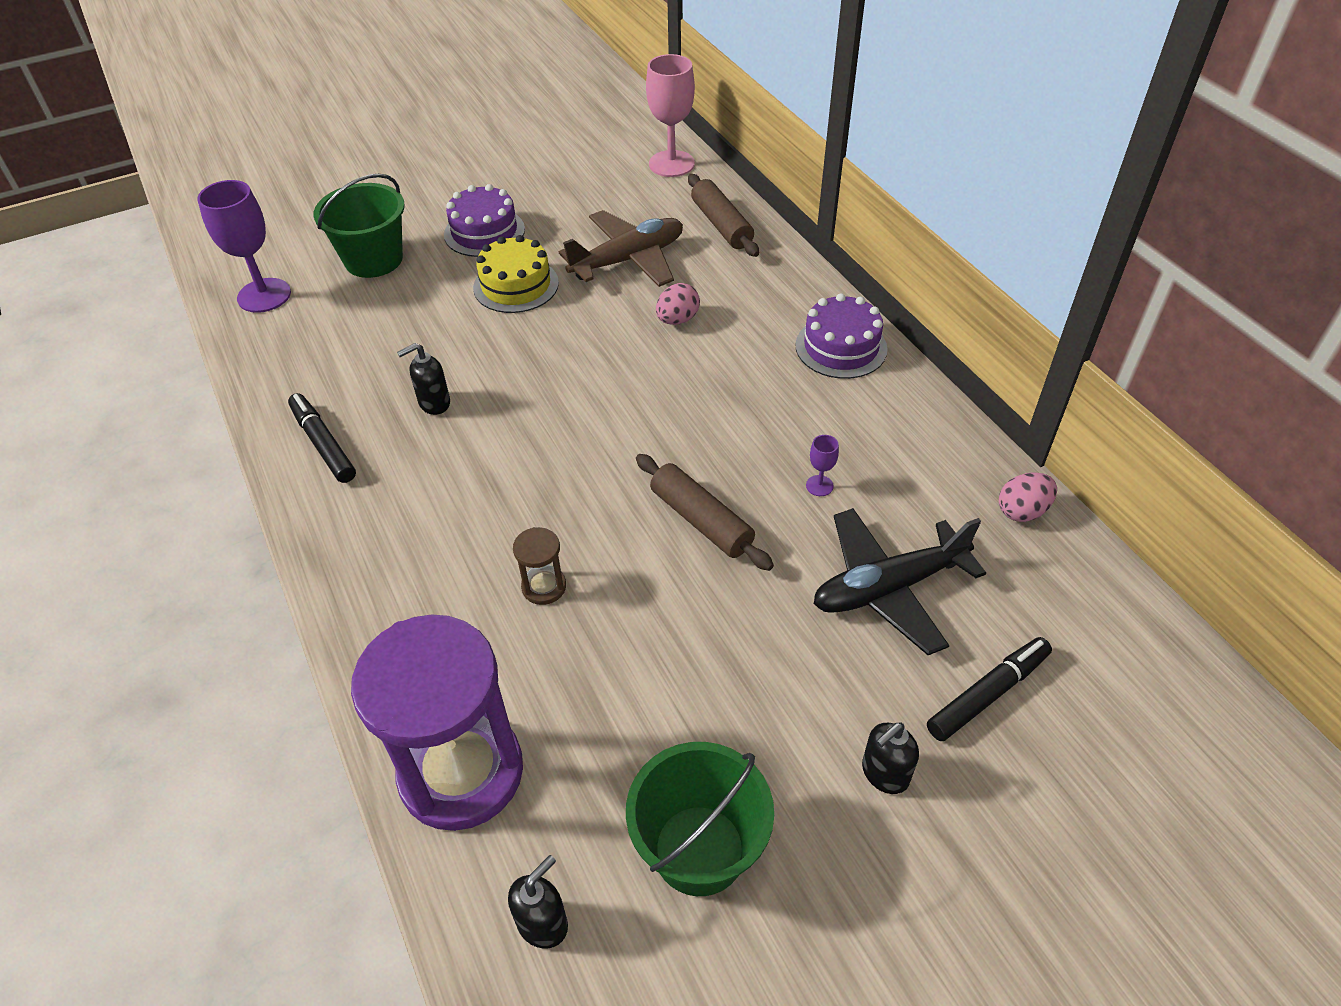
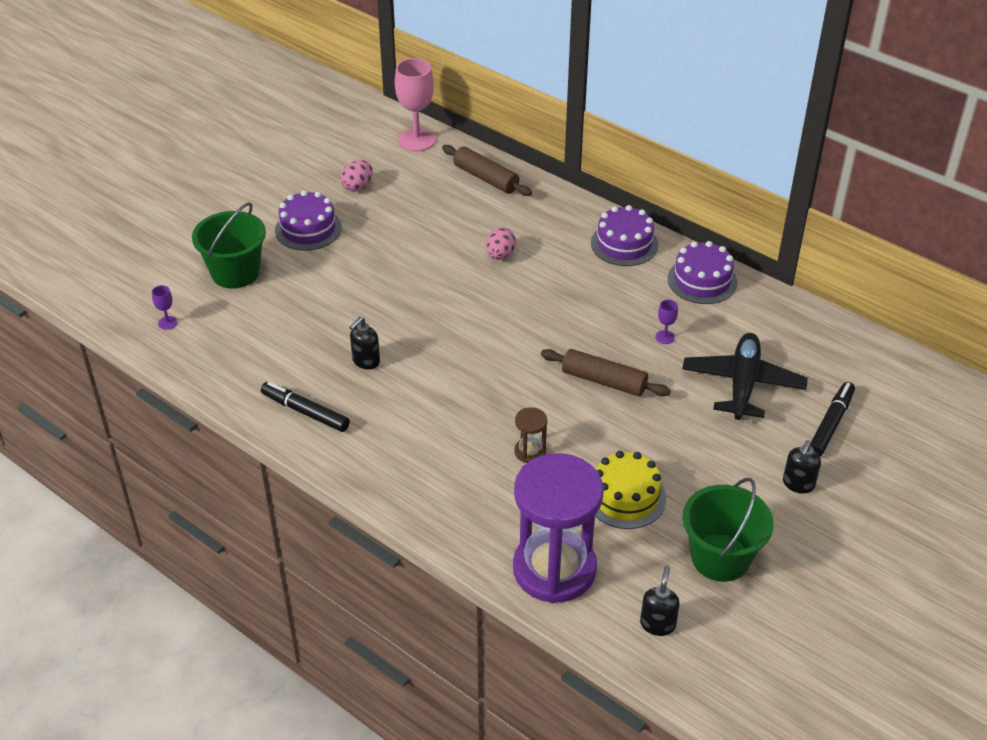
camera: 25 degrees left, 5 degrees down
(264, 295) = (167, 323): purple goblet -> purple goblet, size x0.44
(516, 285) = (363, 262): yellow cake -> yellow cake (625, 497)
(628, 260) = (434, 222): brown plane -> none
(889, 588) = (742, 384): black plane -> black plane turned 150 degrees clockwise
(916, 423) = (702, 280): none -> purple cake
(1022, 511) = (795, 315): pink egg -> pink egg (358, 186)

